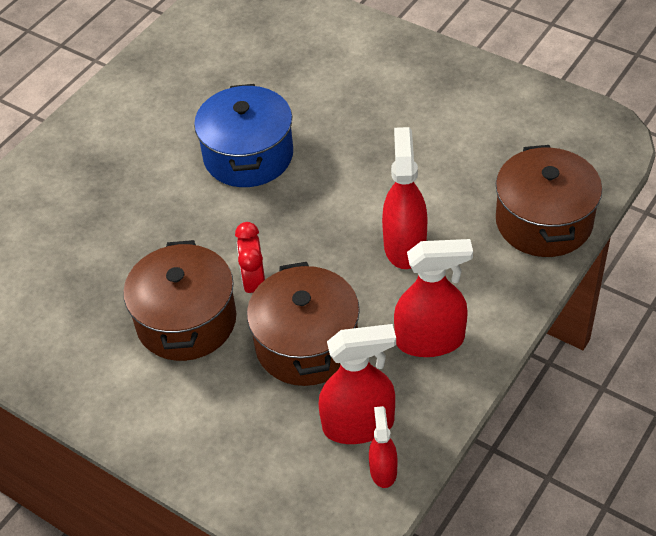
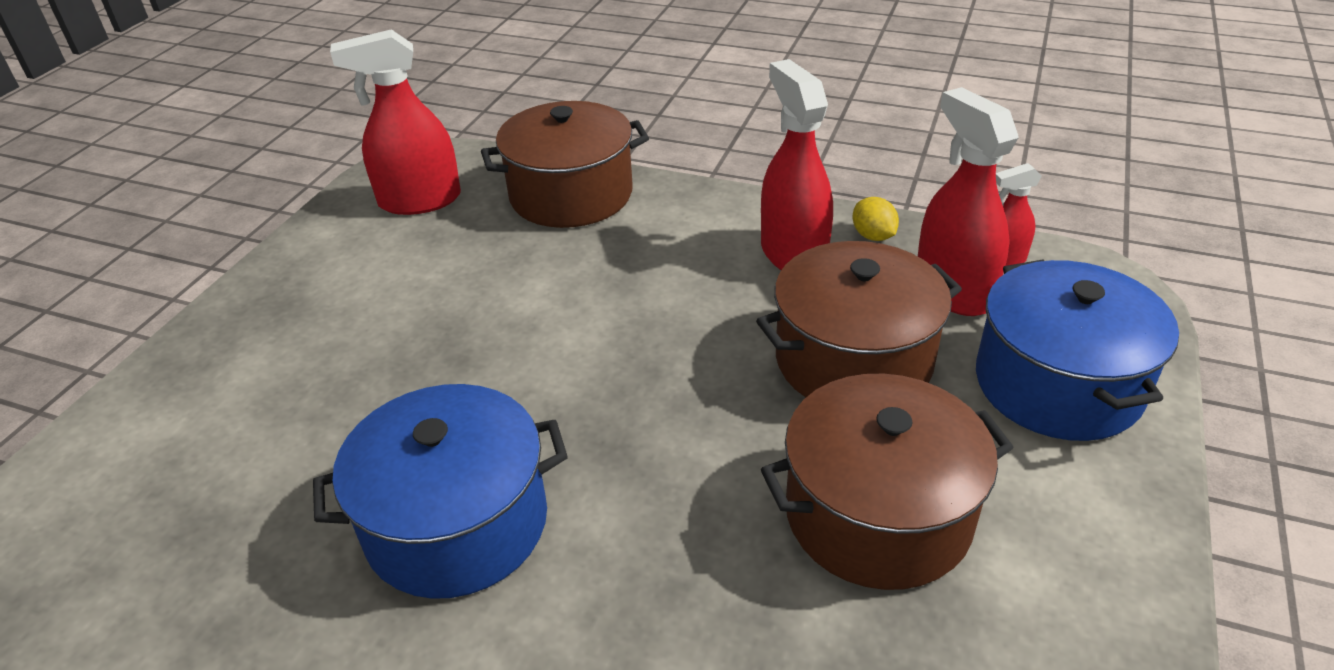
camera: 105 degrees left, 10 degrees down
(246, 447) = (1058, 384): none -> blue pot
(254, 283) = (763, 443): red clock -> none
(404, 246) = (639, 297): red spray bottle -> red spray bottle (419, 201)
(439, 397) = (873, 236): none -> yellow lemon

